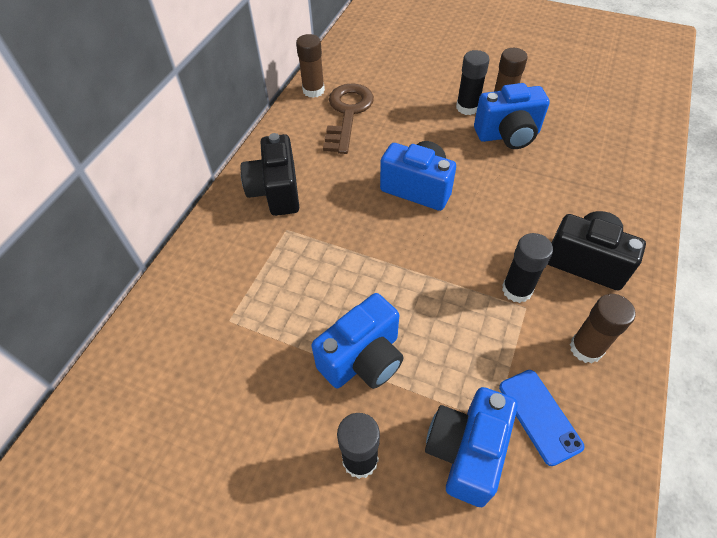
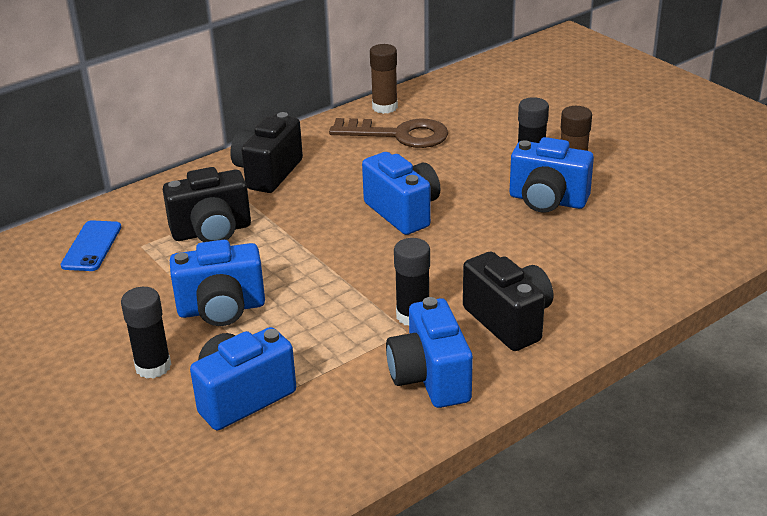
camera: 30 degrees right, 20 degrees down
(281, 275) = (212, 232): none -> black camera
(347, 113) = (398, 135): brown key -> brown key turned 60 degrees clockwise
(539, 416) = (331, 402): blue phone -> blue phone (91, 246)
(586, 348) = (430, 378): brown glue stick -> blue camera

